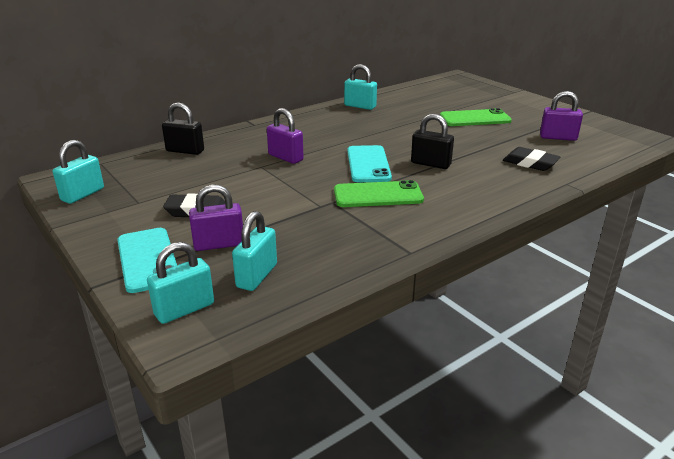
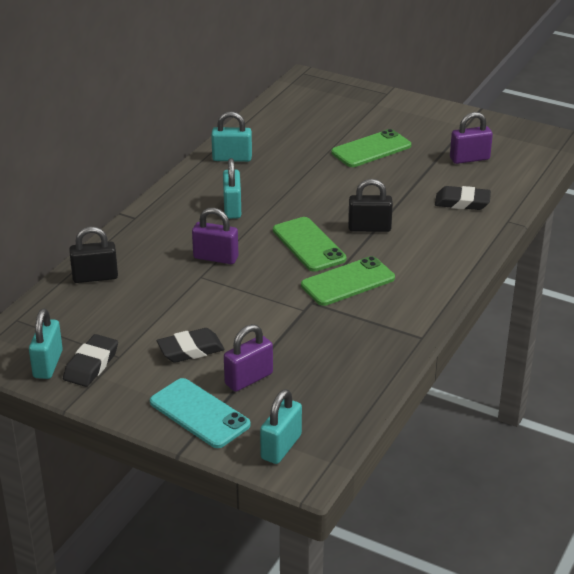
camera: 25 degrees left, 5 degrees up
(111, 202) = (91, 365): none -> black eraser
(257, 276) = (312, 399): turquoise padlock -> turquoise padlock (232, 208)
(368, 164) = (309, 245): turquoise phone -> green phone

